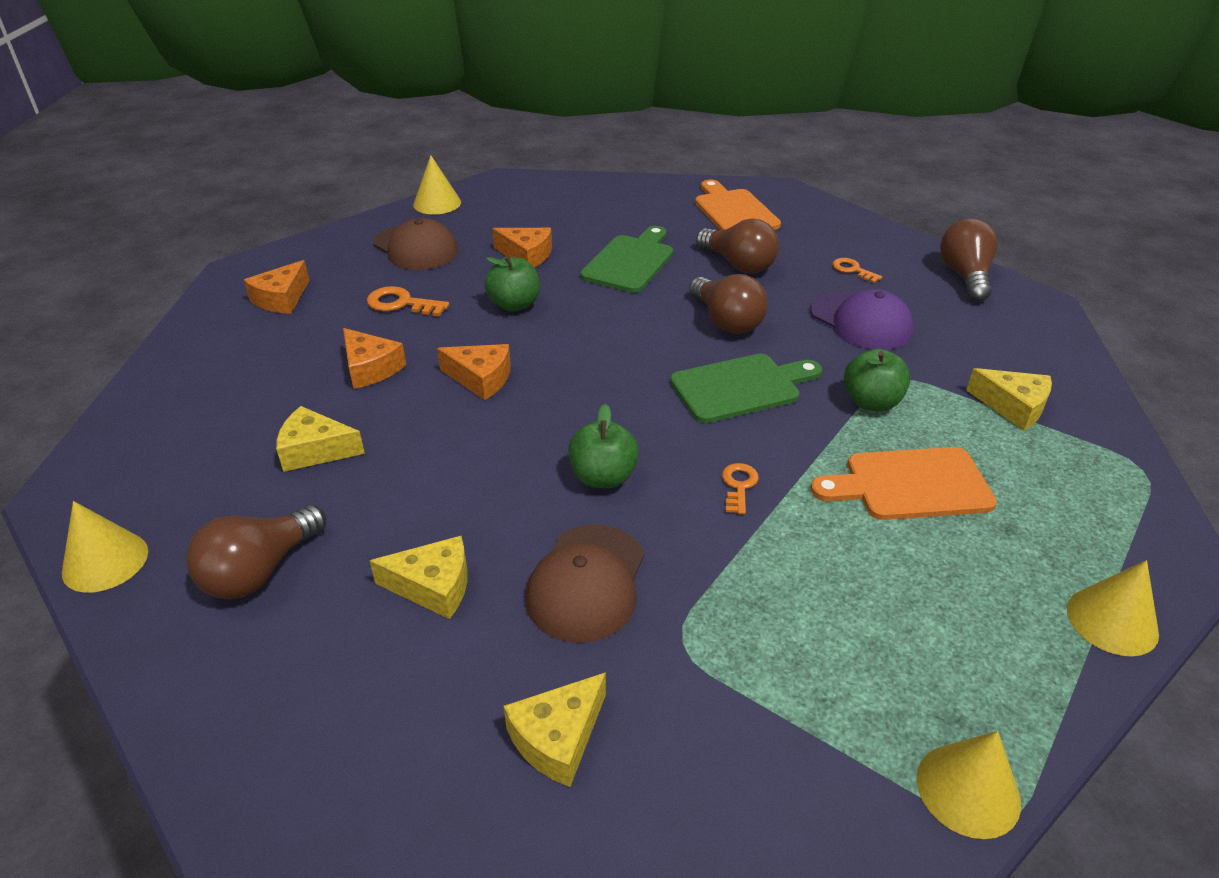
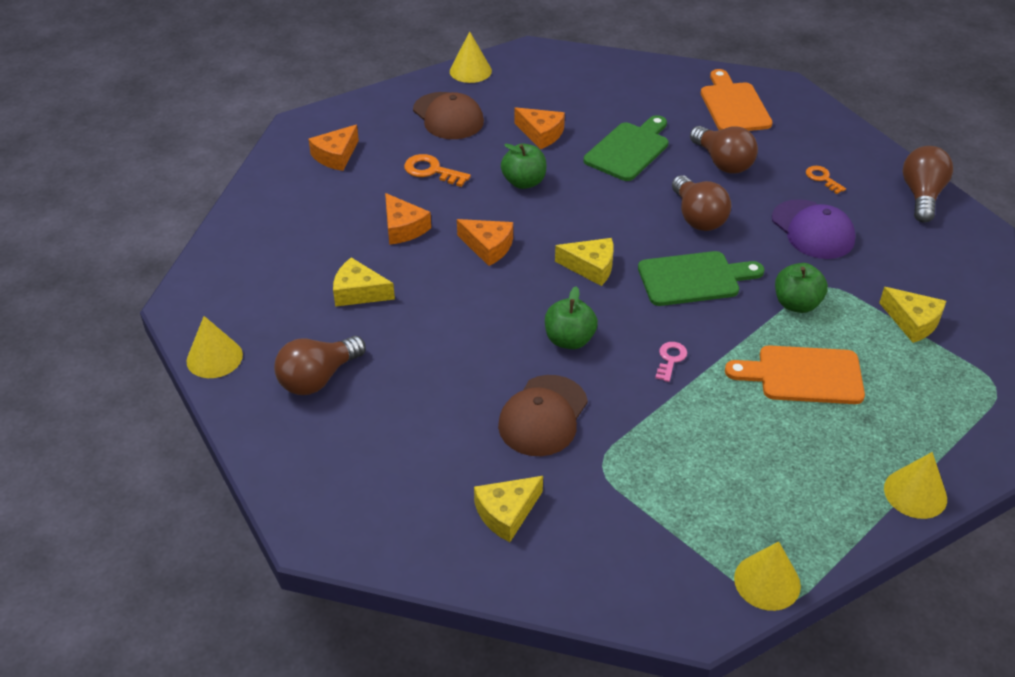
camera: 10 degrees right, 5 degrees up
(433, 586) = (436, 404): yellow cheese -> yellow cheese (591, 267)
(738, 486) = (670, 359): orange key -> pink key

